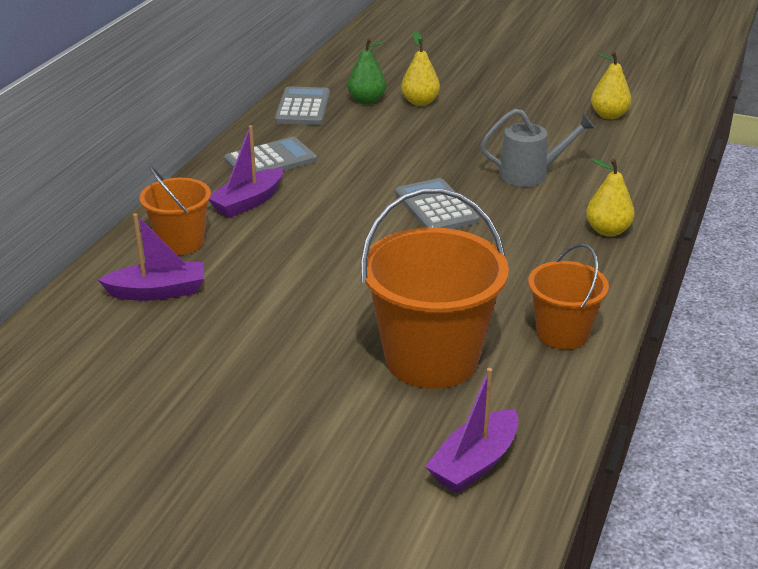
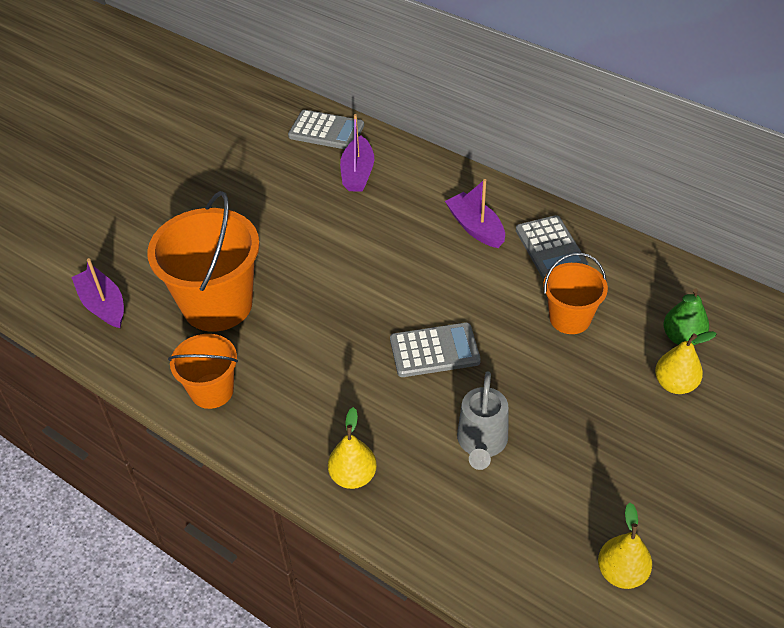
camera: 105 degrees right, 15 degrees up
(180, 242) = (422, 186): orange bucket -> orange bucket (570, 318)
(303, 107) = (667, 283): grey calculator -> grey calculator (326, 131)

